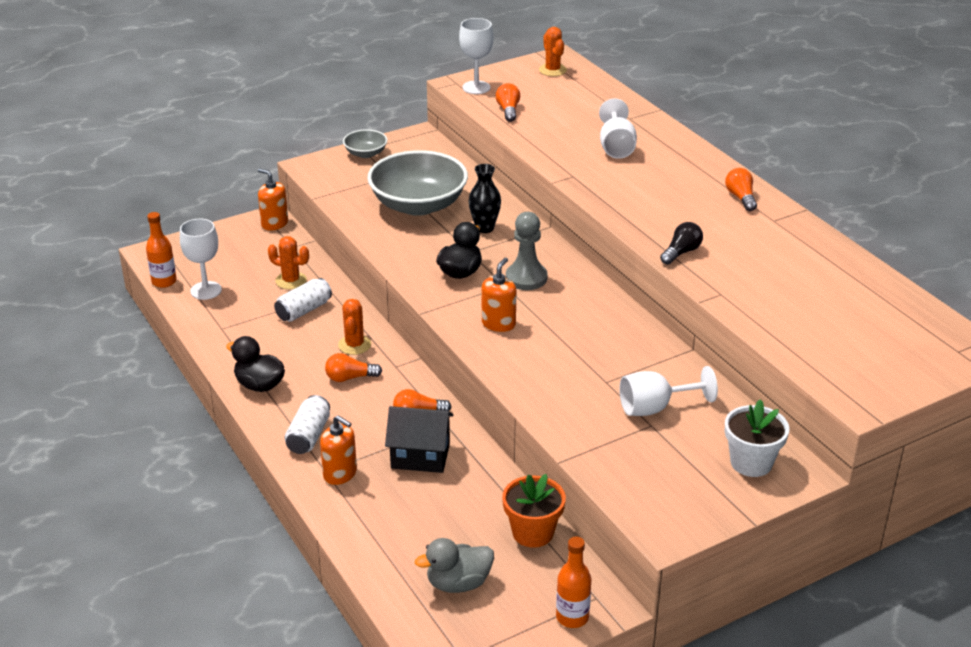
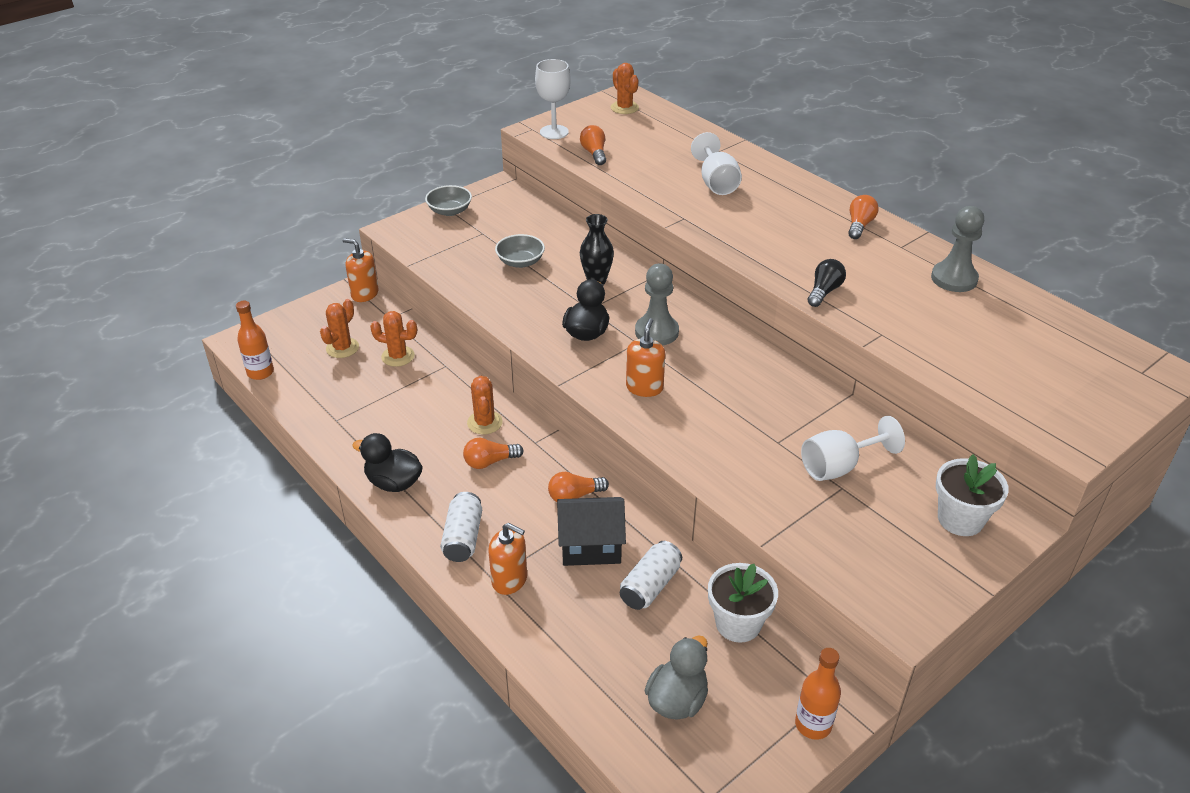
camera: 10 degrees left, 5 degrees up
(206, 290) = (308, 378): white goblet -> none
(242, 268) = (342, 348): none -> orange cactus
(304, 310) = (420, 389): white can -> white can (650, 586)
(418, 205) = (520, 262): grey bowl -> grey bowl, size x0.47
(458, 583) = (677, 700): grey duck -> grey duck turned 150 degrees clockwise
(533, 532) = (738, 623): orange flower pot -> white flower pot
(741, 198) = (859, 225): orange light bulb -> orange light bulb turned 45 degrees clockwise
(812, 253) = (954, 279): none -> grey pawn

